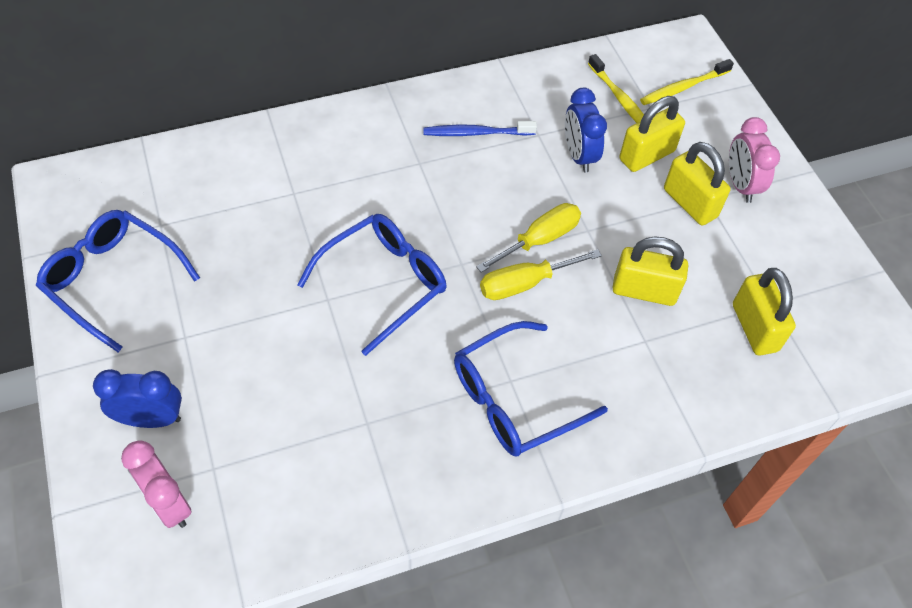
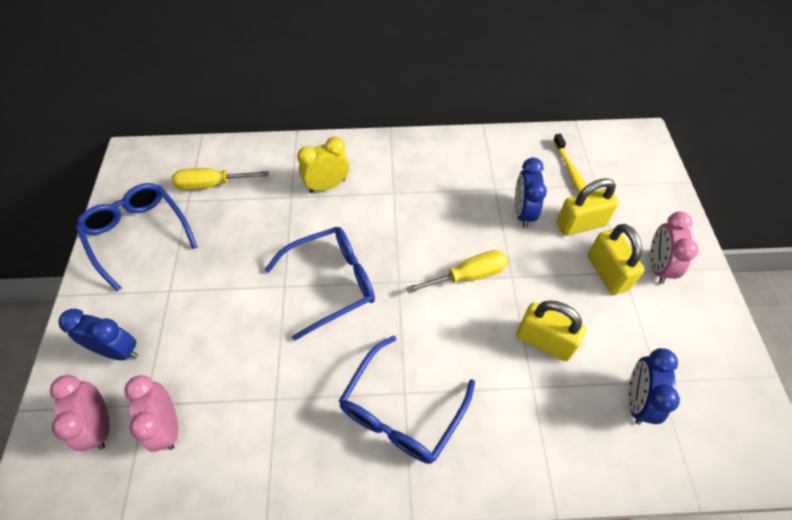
camera: 20 degrees right, 0 degrees up
(252, 483) = (168, 426): none -> pink clock
(334, 170) = (327, 185): none -> yellow clock
(476, 133) = (445, 178): blue toothbrush -> none
(514, 400) = (401, 411): blue glasses -> blue glasses turned 45 degrees counterclockwise
(525, 283) = (444, 310): yellow screwdriver -> yellow screwdriver (211, 184)
(683, 87) = (628, 174): yellow toothbrush -> none
(754, 328) = (636, 400): yellow padlock -> blue clock

